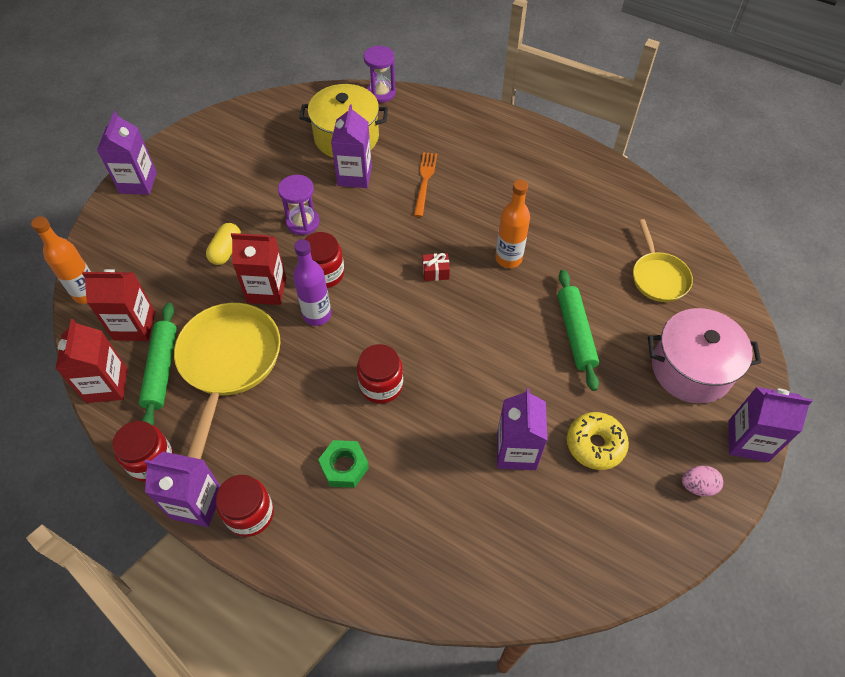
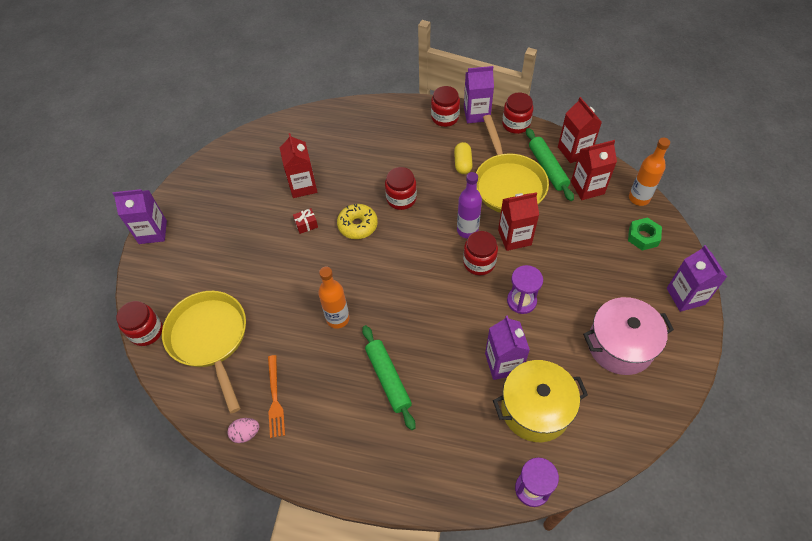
camera: 165 degrees right, 0 degrees up
(226, 251) = (566, 258): yellow capsule -> yellow capsule (462, 163)
(344, 466) = (404, 151): green nut -> green nut (643, 237)
(425, 181) = (435, 377): orange fork -> orange fork (275, 398)
(435, 272) = (393, 289): red gift -> red gift (306, 225)
(516, 451) = (303, 186): purple carton -> red carton
(575, 333) = (274, 271): green rolling pin -> green rolling pin (388, 379)
(595, 444) = (253, 203): yellow donut -> yellow donut (357, 225)
(658, 277) = (210, 338): yellow pan -> yellow pan, size x1.67
(691, 369) = (187, 269): pink pot -> pink pot (620, 345)
(697, 486) = (188, 198): pink egg -> pink egg (246, 433)
(736, 305) = (146, 331): none -> red jar

